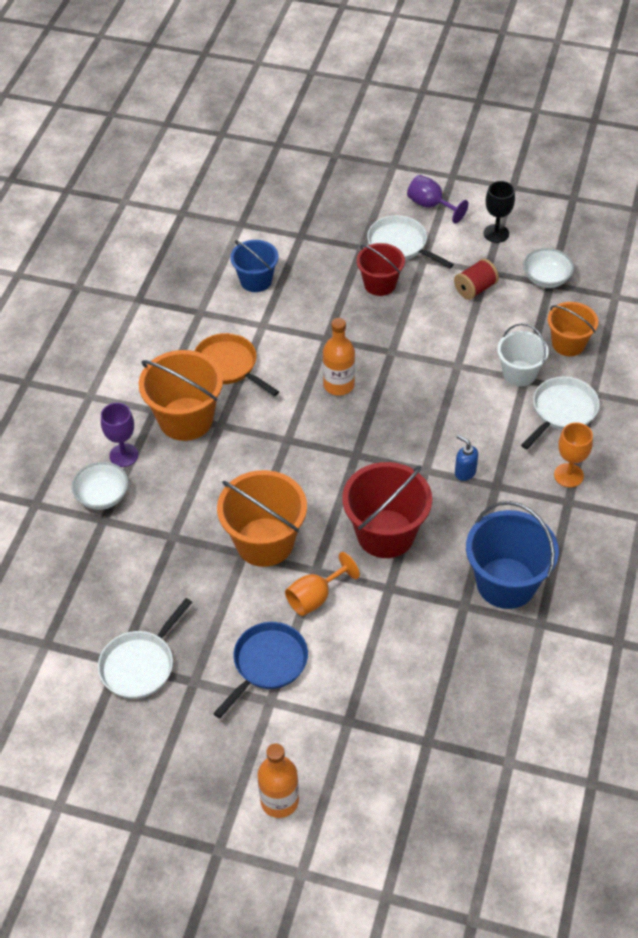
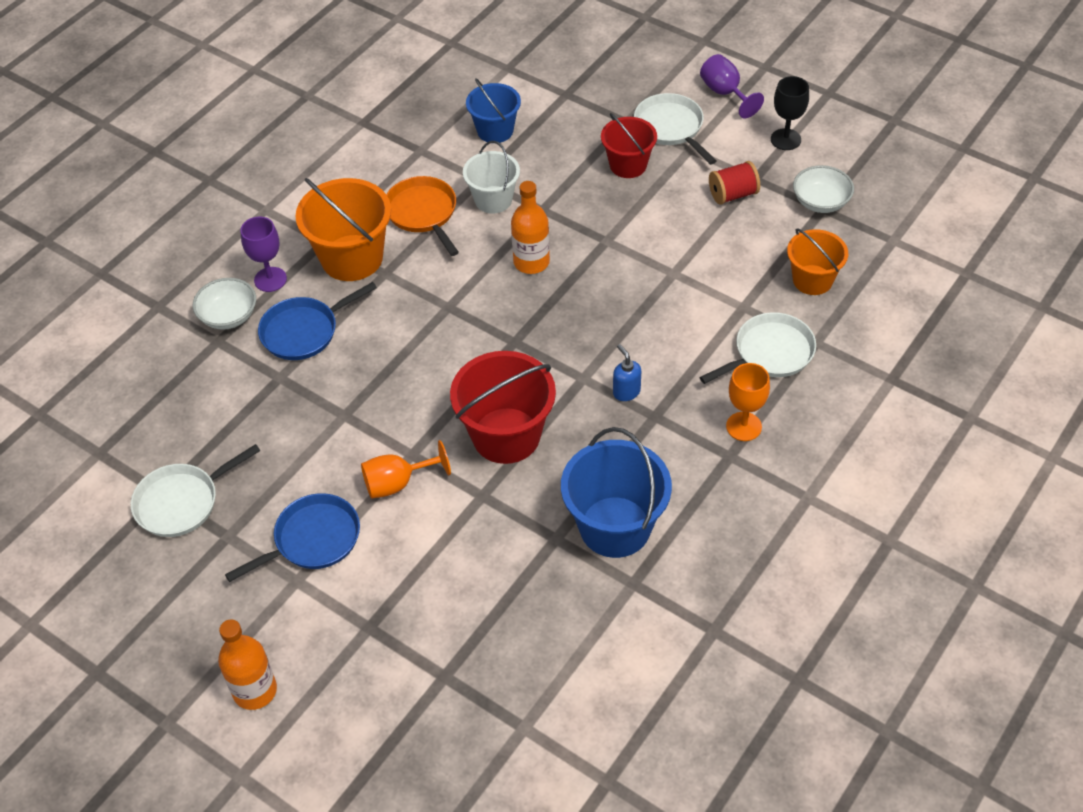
camera: 20 degrees right, 0 degrees up
(175, 492) = (304, 331): none -> blue pan
(264, 542) = (372, 409): orange bucket -> none
(519, 373) = (739, 299): white bucket -> white bucket (493, 200)

